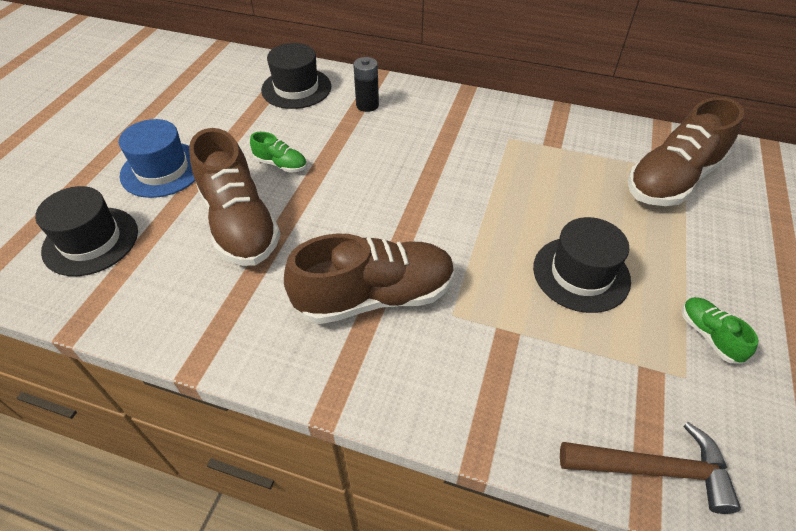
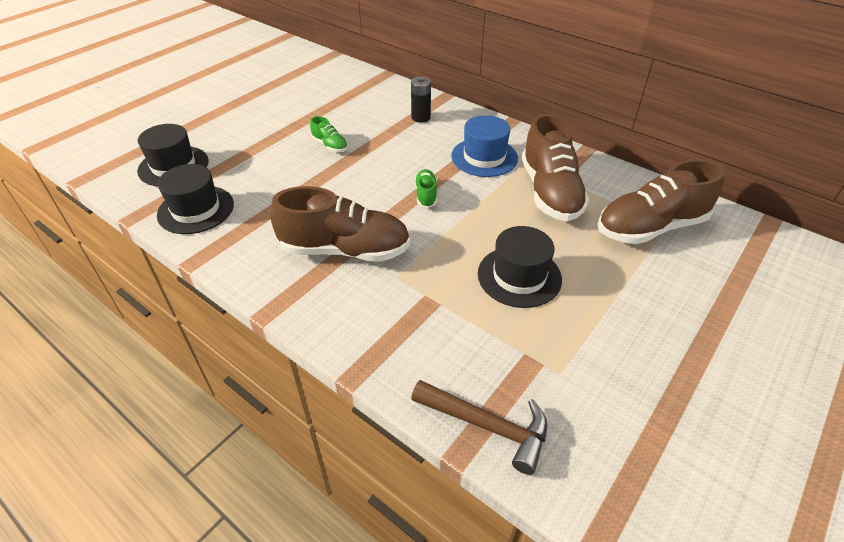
camera: 20 degrees right, 5 degrees down
(162, 170) = (245, 131): blue hat -> blue hat (484, 157)
(239, 223) = (277, 178): brown shoe -> brown shoe (550, 192)
(296, 88) = (373, 95): black hat -> black hat (196, 209)
(709, 335) = (602, 350): green shoe -> green shoe (426, 195)

